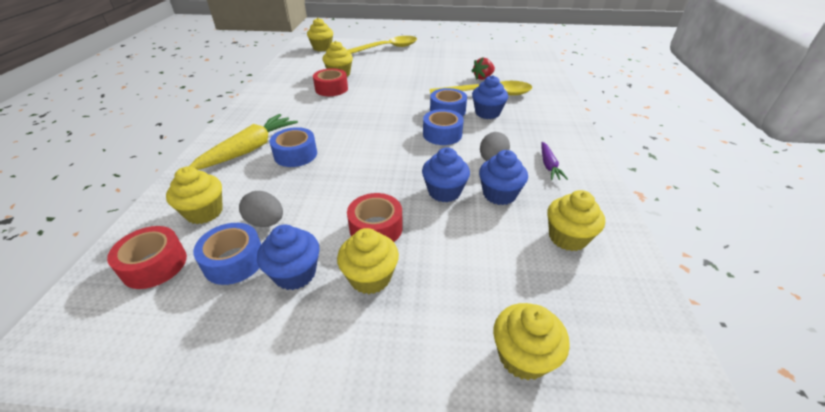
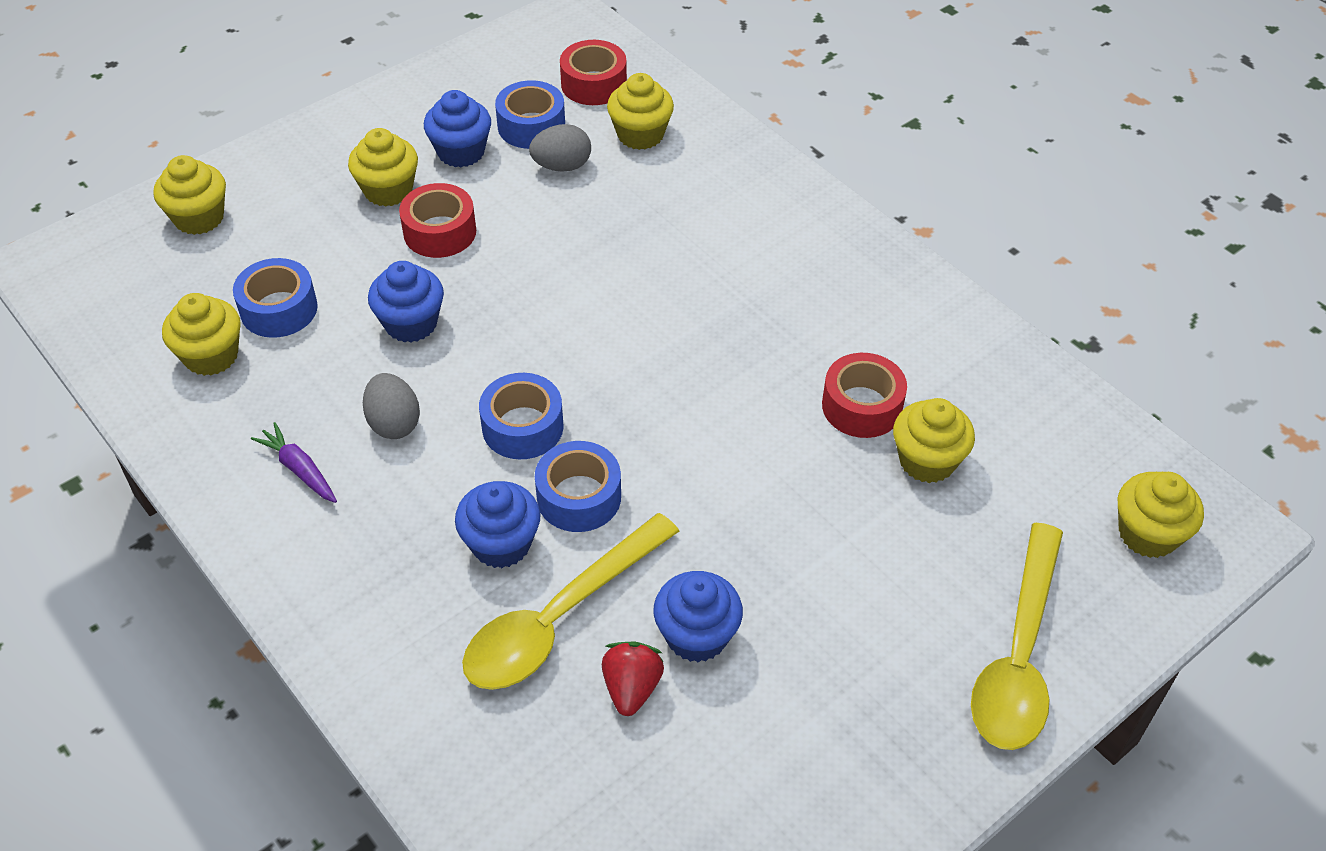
camera: 135 degrees right, 10 degrees up
(249, 150) = (743, 215): yellow carrot -> none
(295, 154) = (673, 249): blue tape -> blue tape (279, 309)
(499, 194) = (336, 366): blue cupcake -> blue cupcake (696, 635)

